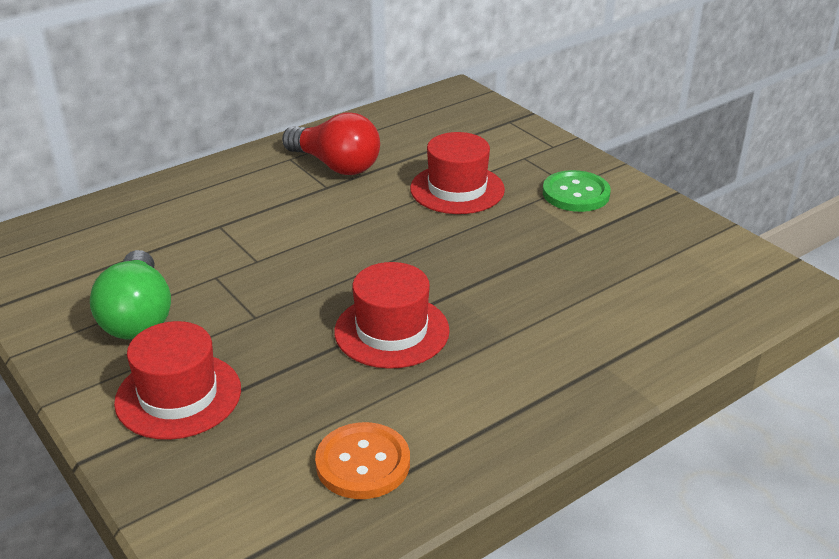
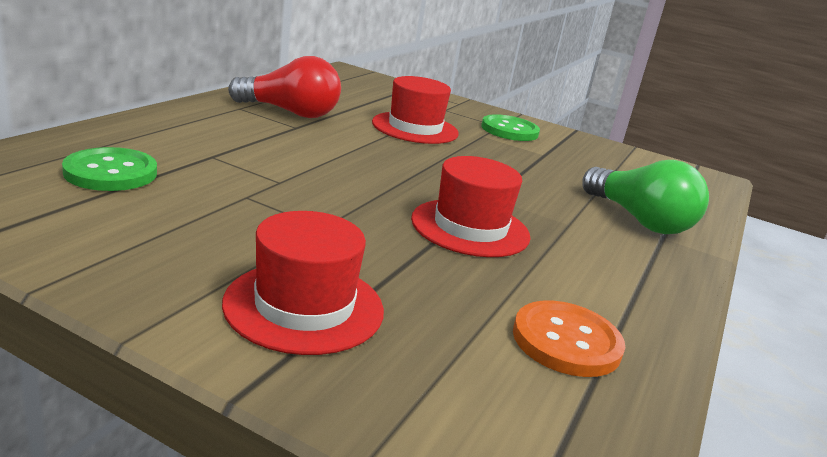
camera: 30 degrees left, 10 degrees down
(125, 243) = (111, 172): none -> green button
(138, 316) = (184, 236): green light bulb -> green light bulb (639, 220)

